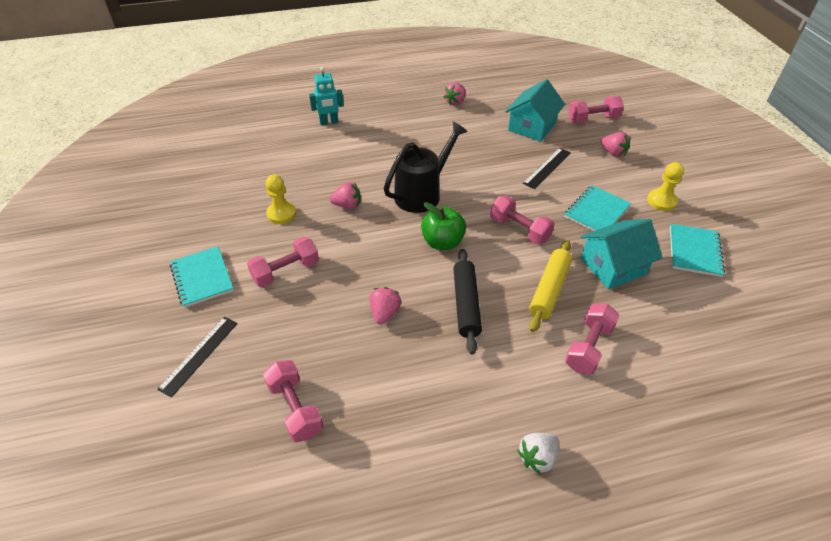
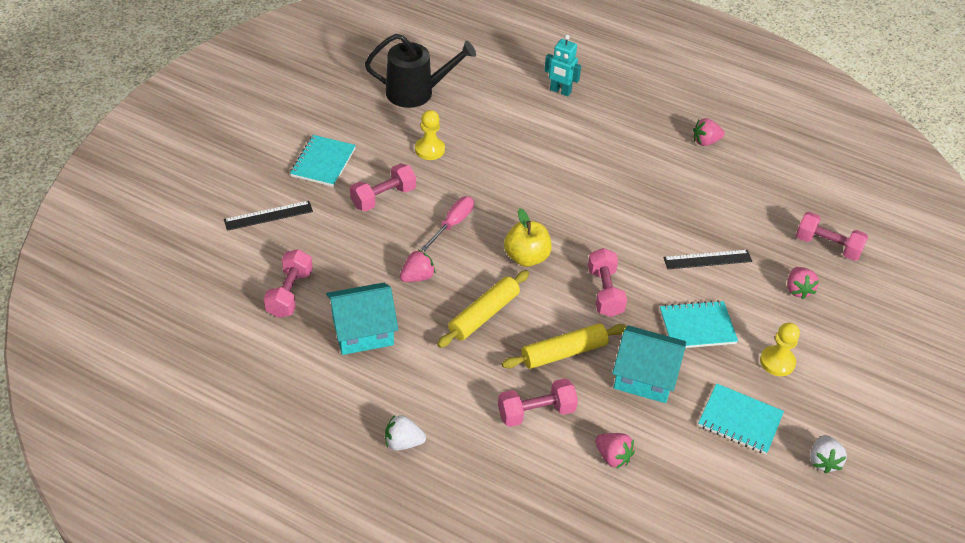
camera: 40 degrees right, 0 degrees up
(286, 271) = (383, 197): pink dumbbell -> pink dumbbell turned 45 degrees counterclockwise
(347, 205) = (487, 176): pink strawberry -> pink strawberry (612, 457)
(363, 255) = (452, 224): none -> pink screwdriver
(422, 193) = (561, 207): black watering can -> black watering can (416, 92)
(442, 242) = (526, 257): green apple -> yellow apple
(466, 304) = (484, 315): black rolling pin -> yellow rolling pin
(531, 127) = (749, 213): turquoise house -> turquoise house (362, 331)
(694, 251) = (740, 420): turquoise notebook -> turquoise notebook turned 60 degrees clockwise
(761, 241) = (823, 461): none -> white strawberry

